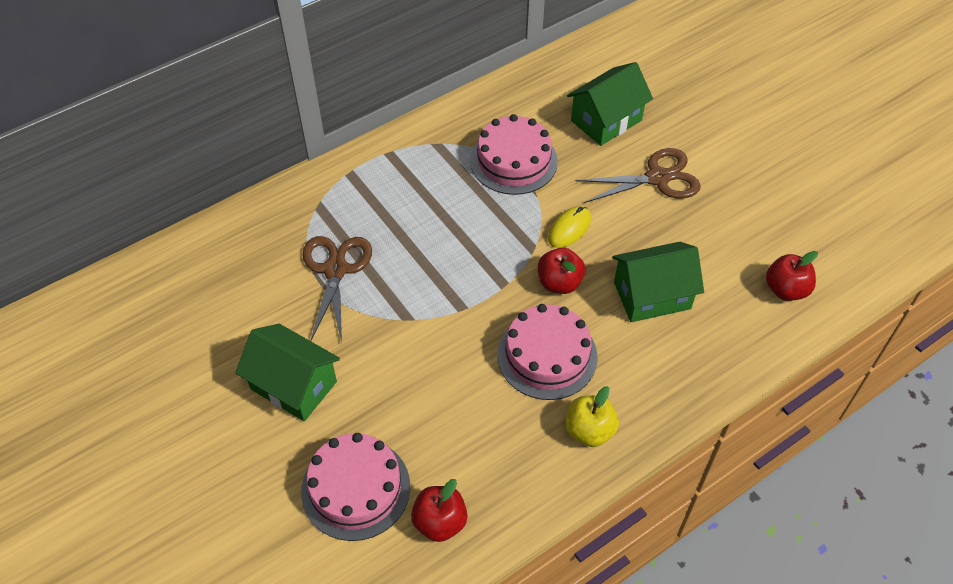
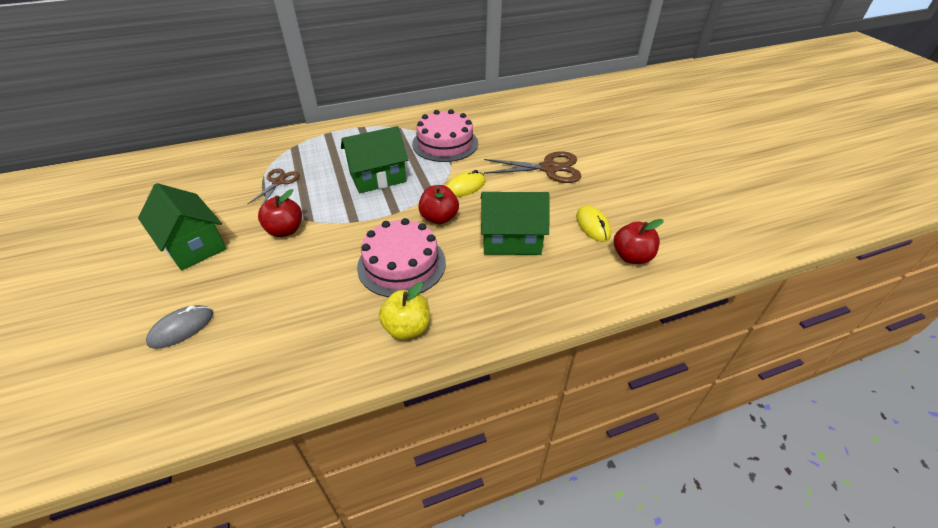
camera: 15 degrees right, 10 degrees down
(335, 270) = (278, 182): brown scissors -> brown scissors, size x0.62
(356, 488) = (181, 328): pink cake -> grey mouse
(440, 522) = (230, 373): red apple -> red apple (285, 230)
(606, 120) = (524, 132): green house -> green house (378, 177)
(733, 256) = (593, 225): none -> yellow mouse

